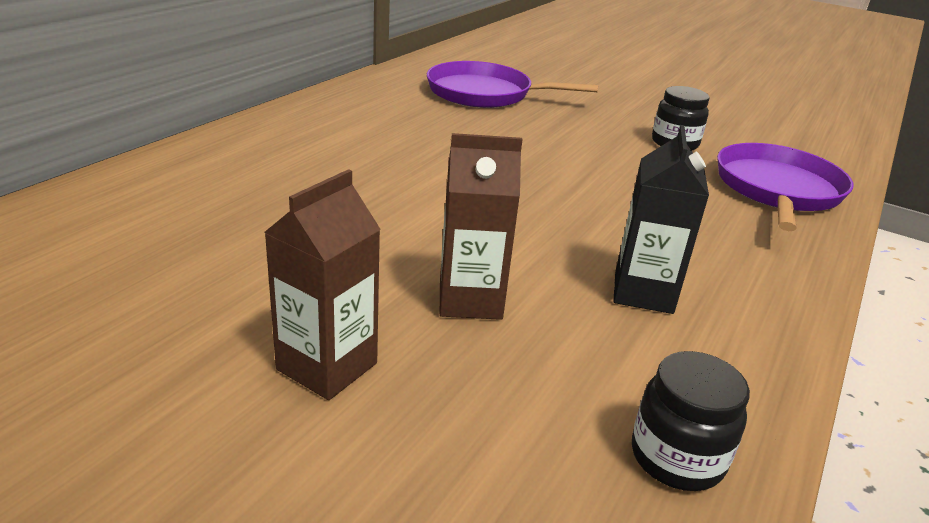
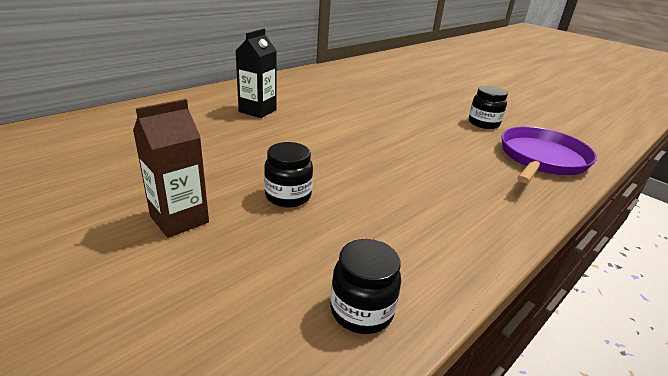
camera: 15 degrees right, 0 degrees up
(470, 300) = (288, 196): brown carton -> black jar
(485, 93) = (374, 84): purple pan -> none
(643, 292) = (404, 208): black carton -> black carton (257, 111)

